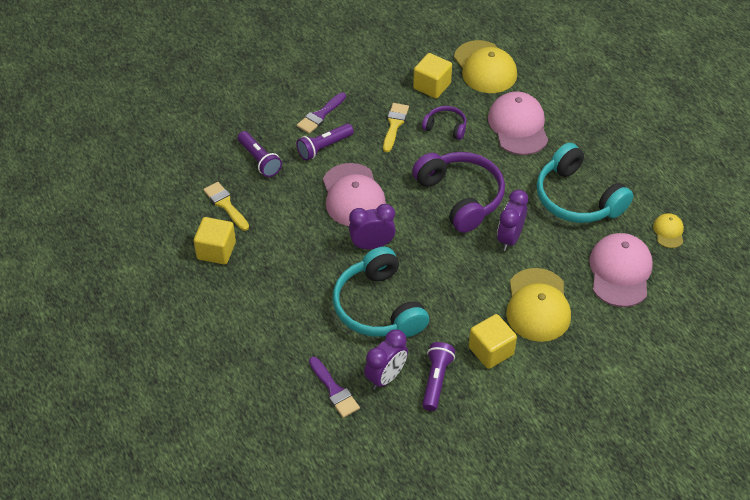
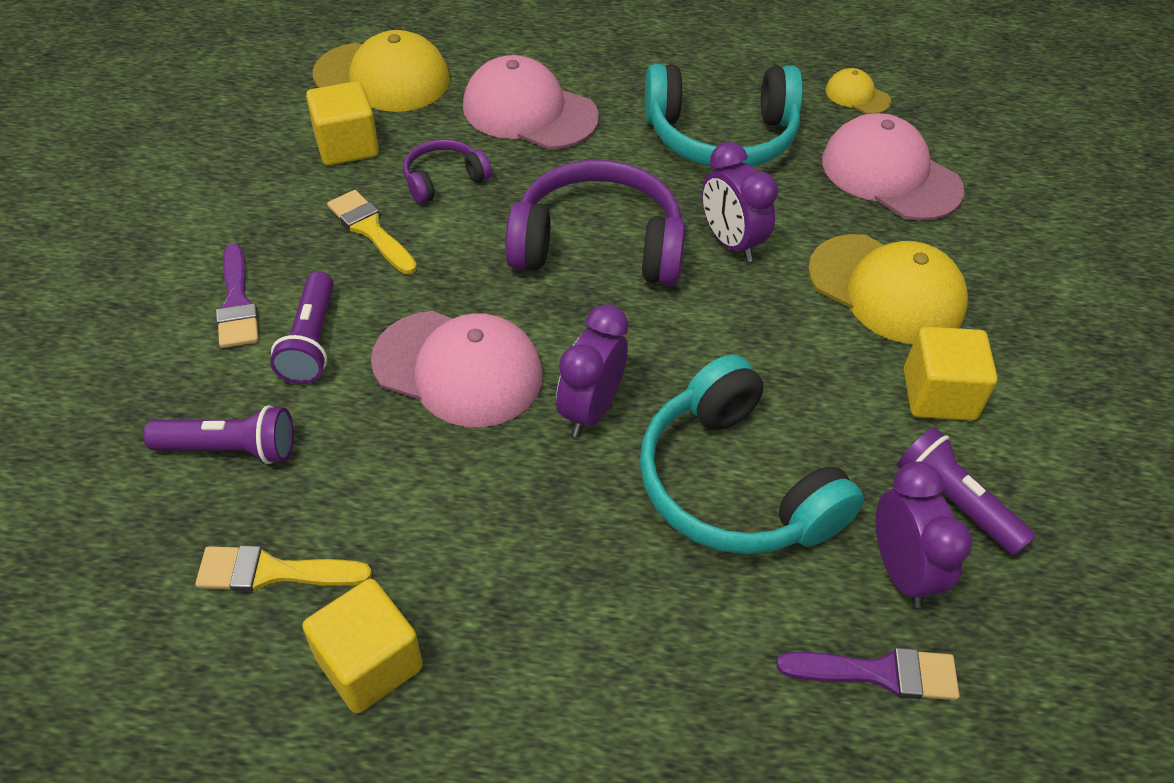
camera: 55 degrees left, 0 degrees up
(378, 307) = (734, 484): turquoise headphones -> turquoise headphones turned 45 degrees clockwise

